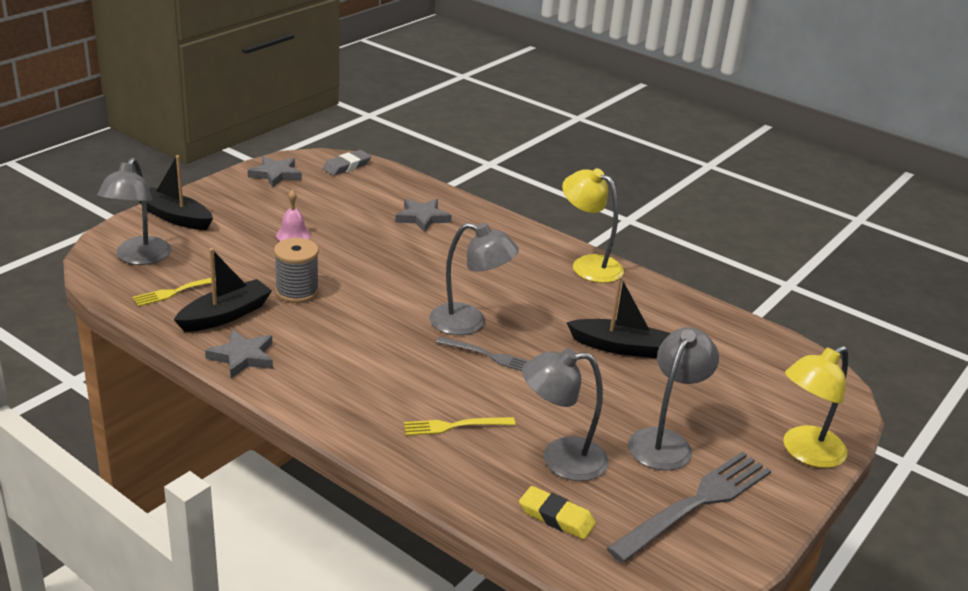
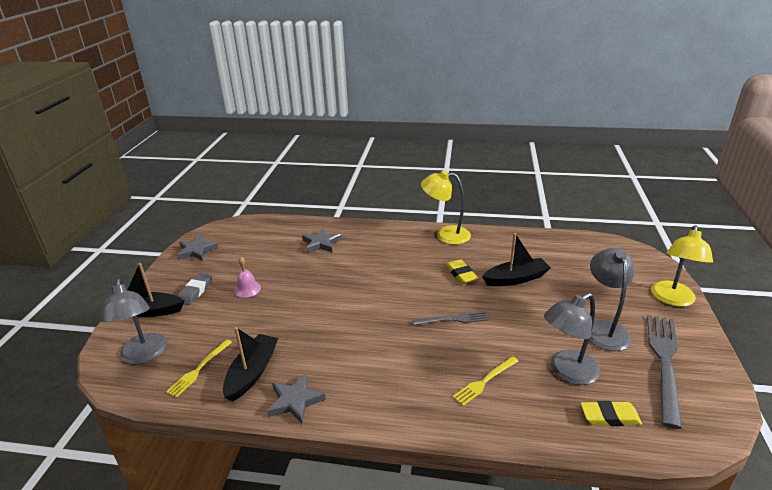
camera: 25 degrees left, 0 degrees up
(297, 291) = (288, 330): grey spool -> none
(347, 166) = (241, 227): grey eraser -> grey eraser (195, 291)
(469, 323) = (418, 302): grey lamp -> none
(555, 315) = (461, 274): none -> yellow eraser

